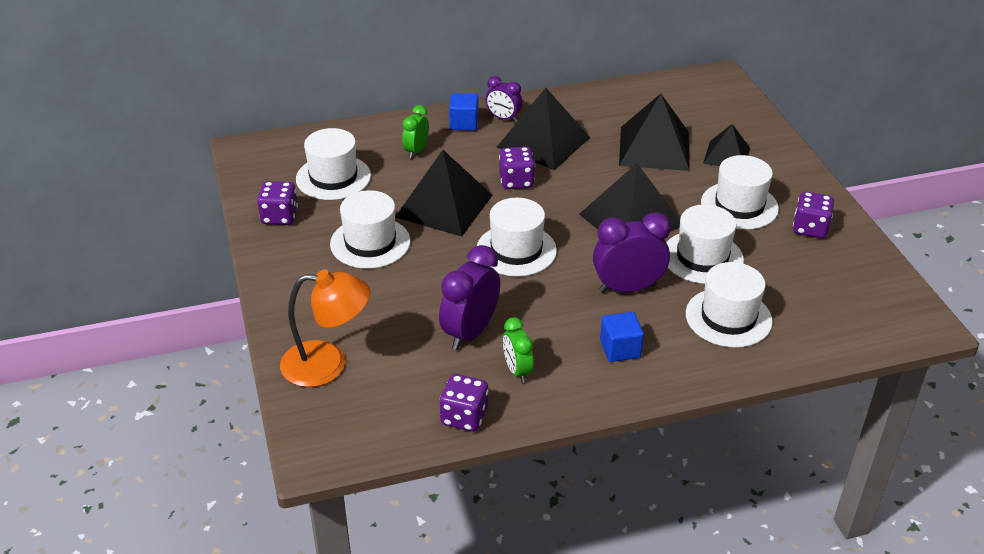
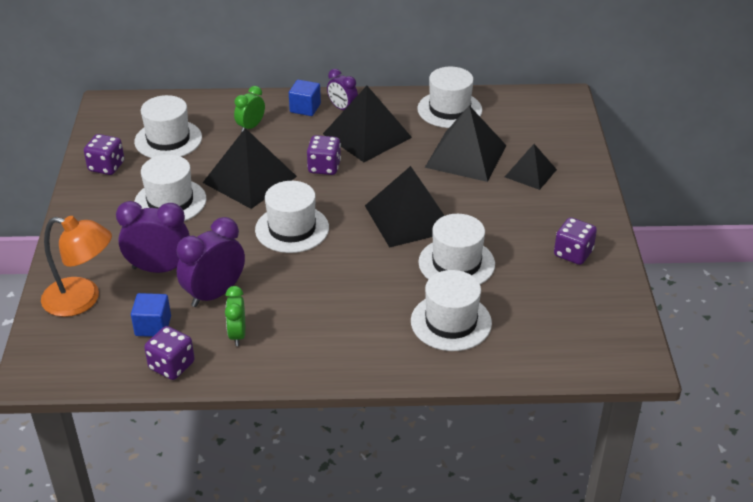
camera: 15 degrees right, 0 degrees up
(620, 349) = (337, 332): blue cube -> blue cube (153, 326)
(627, 288) = (373, 279): purple clock -> purple clock (159, 269)
(739, 206) = (517, 221): white hat -> white hat (449, 109)

